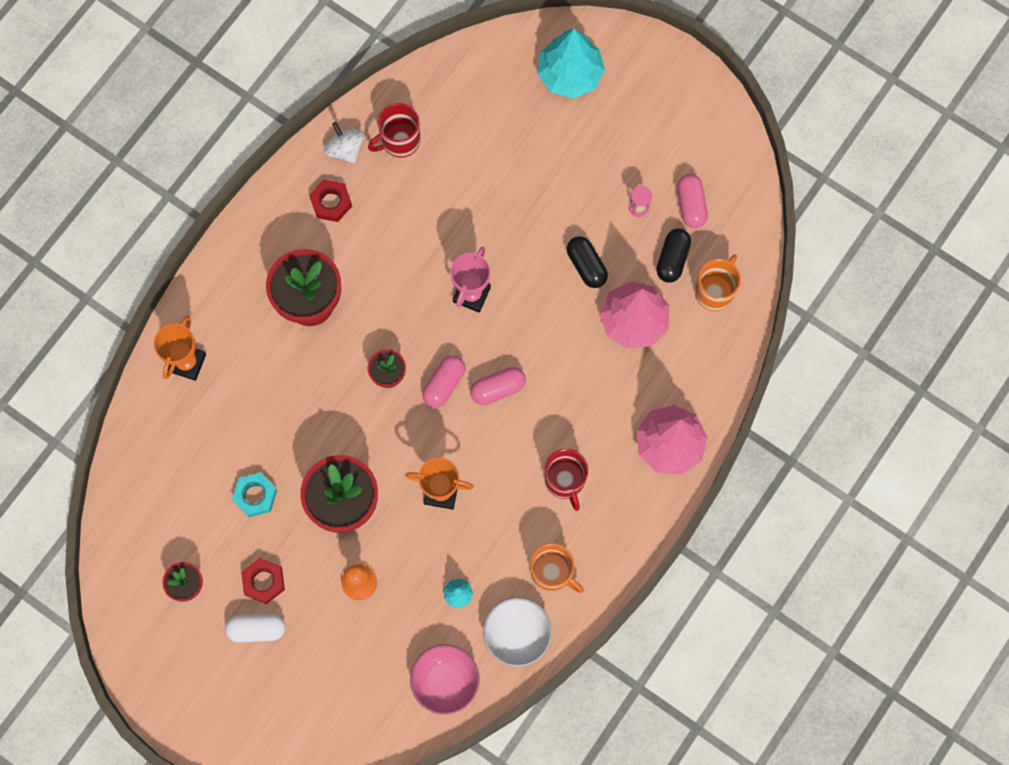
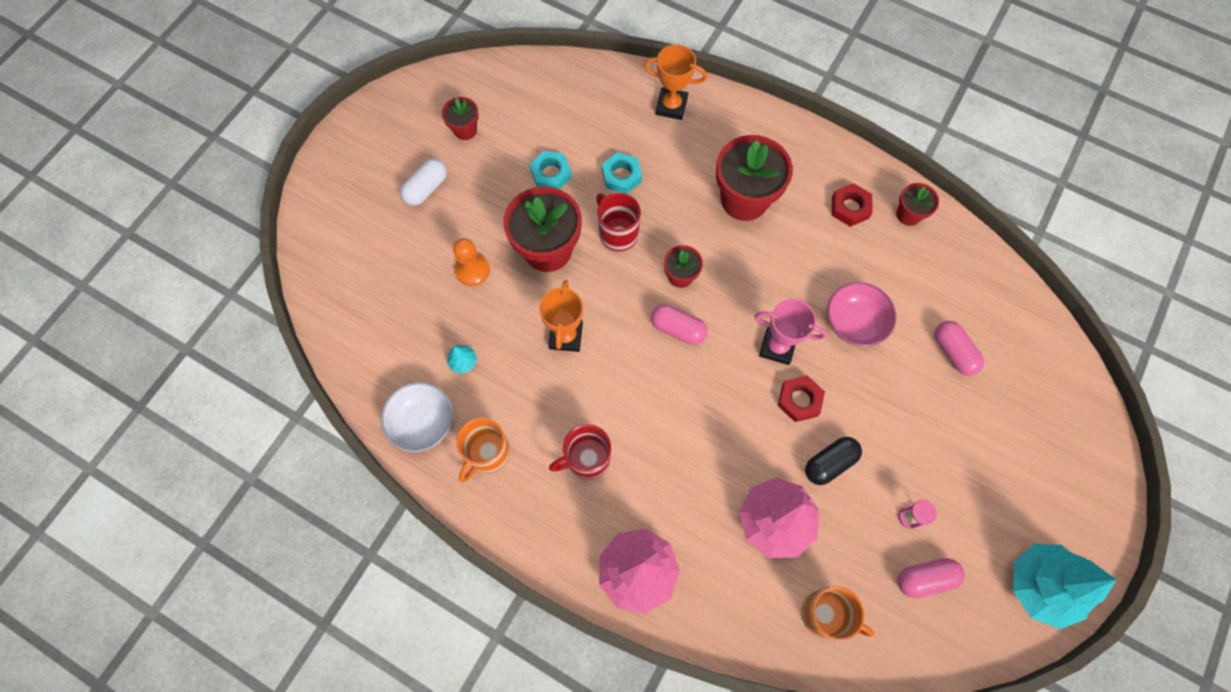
camera: 85 degrees right, 5 degrees down
(257, 629) = (426, 188): white capsule -> white capsule turned 45 degrees clockwise
(263, 581) = (471, 189): red nut -> red nut (799, 400)
(267, 423) = (621, 176): none -> turquoise nut
(345, 149) = (908, 215): white spinning top -> red flower pot
(399, 141) = (929, 263): red mug -> red mug (617, 233)
(445, 681) = (376, 357): pink bowl -> pink bowl (854, 323)
(498, 389) = (679, 382): pink capsule -> pink capsule (953, 352)
(570, 74) = (1049, 428): turquoise tree -> turquoise tree (1041, 585)
(672, 259) = (855, 560): black capsule -> none

